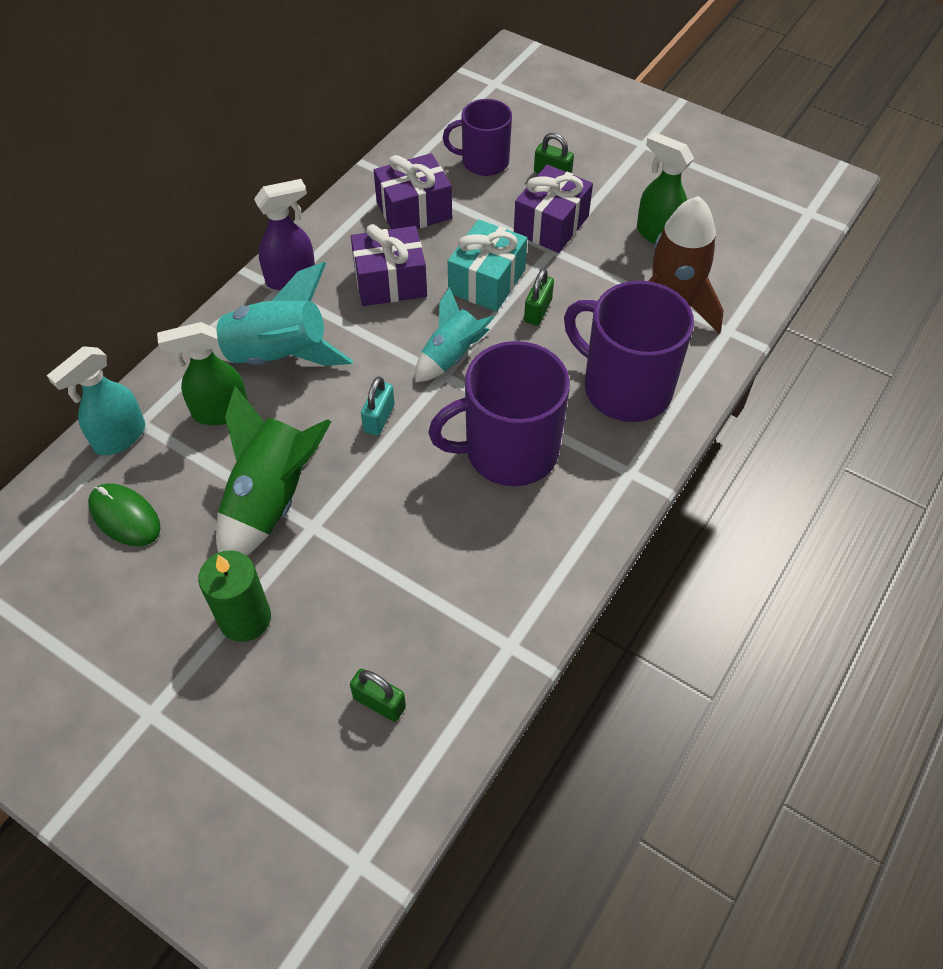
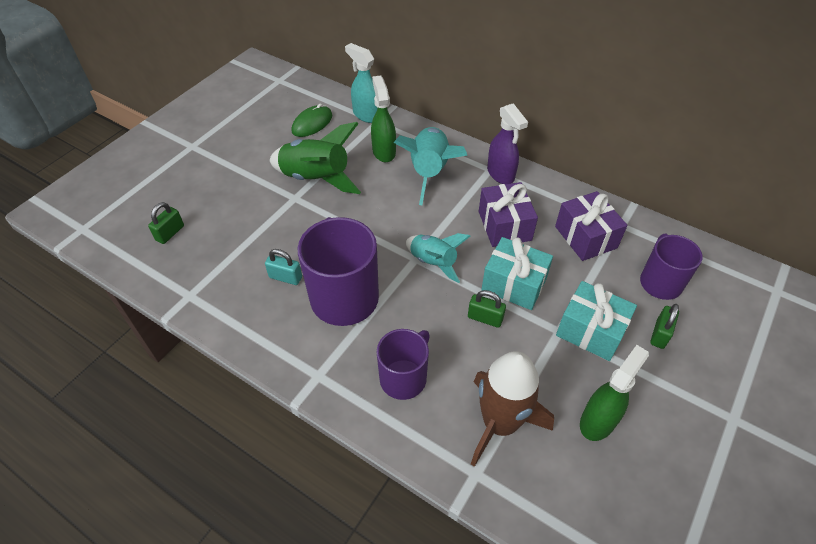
camera: 90 degrees right, 5 degrees down
(245, 618) = (238, 174): green candle -> none
(379, 418) = (376, 225): turquoise padlock -> turquoise padlock (285, 277)
(551, 225) = (590, 331): purple gift -> turquoise gift
(625, 387) = (404, 378): purple mug -> purple mug, size x0.62

